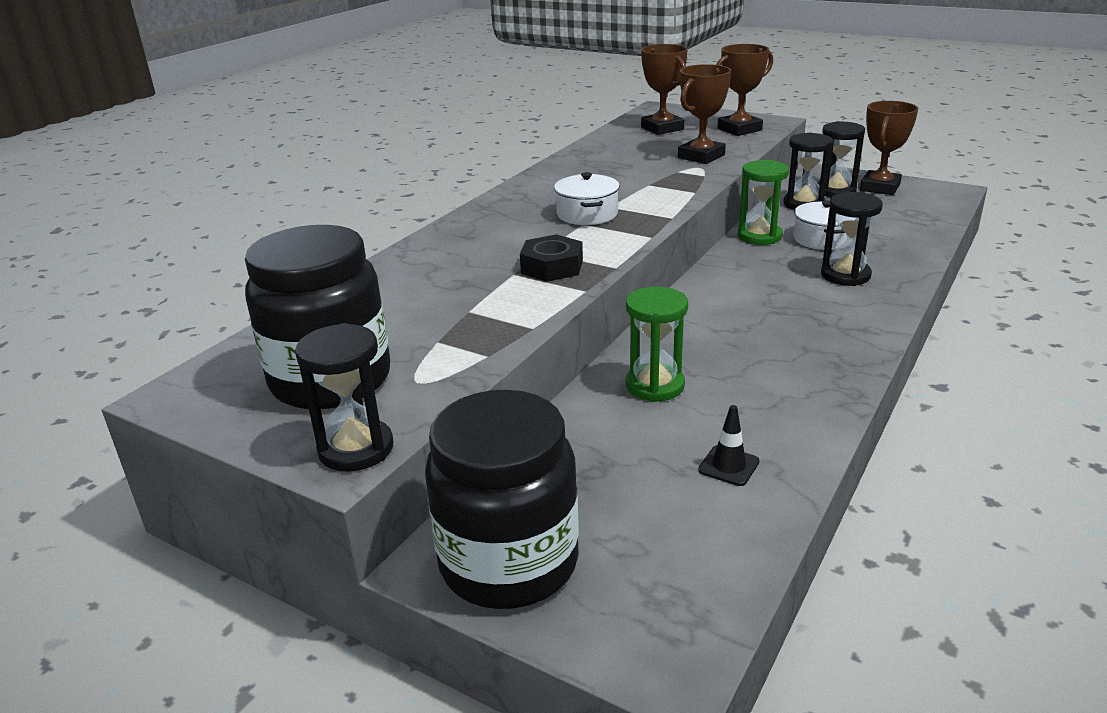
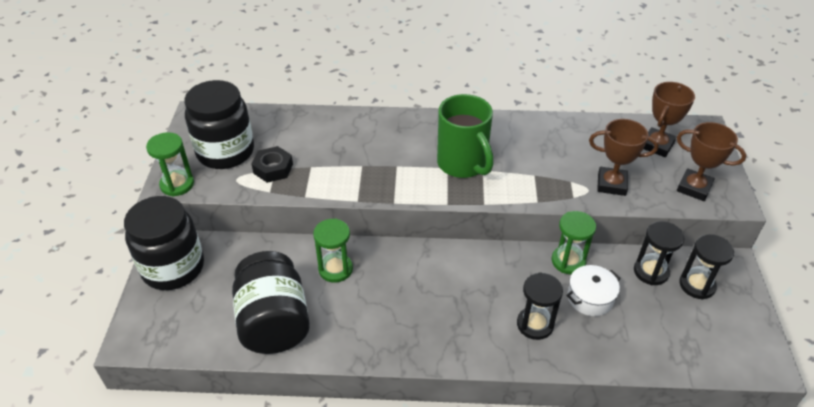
camera: 60 degrees right, 15 degrees up
(356, 449) = (177, 184): black hourglass -> green hourglass
(552, 267) = (379, 177): black nut -> black nut (273, 168)
(587, 214) = (463, 164): white pot -> green mug
(728, 466) = (274, 322): black traffic cone -> black jar
(879, 187) = (731, 313): brown trophy -> none

